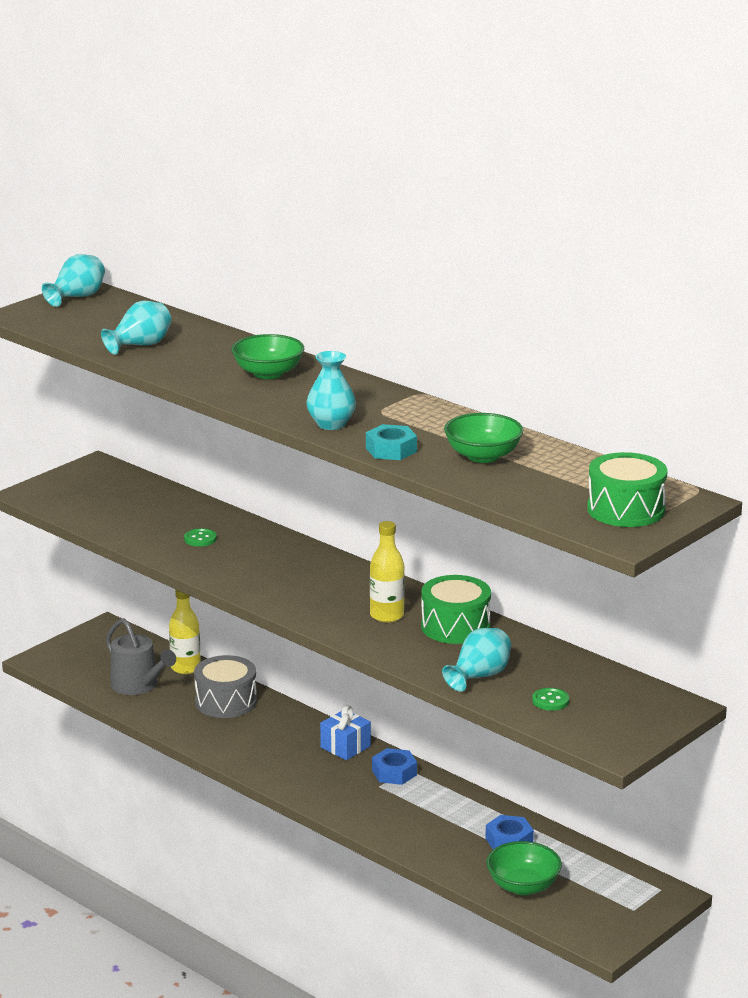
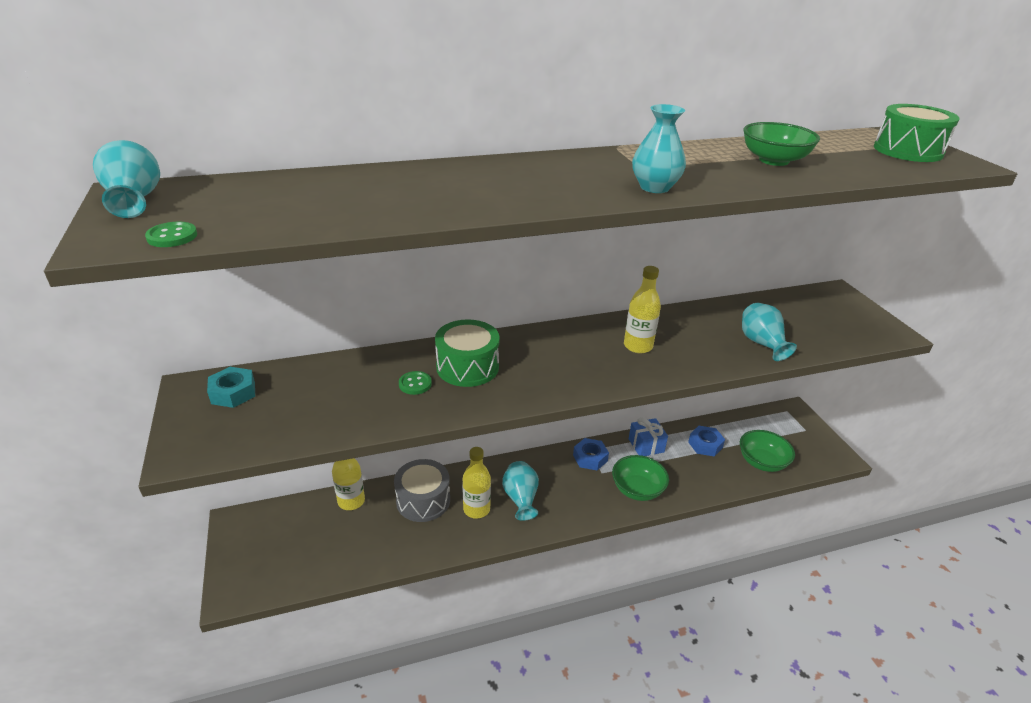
camera: 60 degrees left, 10 degrees up
(138, 685) = (347, 543): grey watering can -> none
(140, 345) = (333, 208): turquoise vase -> turquoise vase (521, 499)
(245, 732) = (476, 509): none -> yellow bottle
(268, 373) = (499, 179): green bowl -> green bowl (637, 489)
(345, 747) = (539, 466): blue gift -> blue gift (646, 445)
(391, 450) = (736, 183): turquoise nut -> turquoise nut (233, 393)
(455, 626) = (677, 325): green drum -> green drum (467, 367)
(550, 701) = (813, 330): green button -> green button (172, 236)

